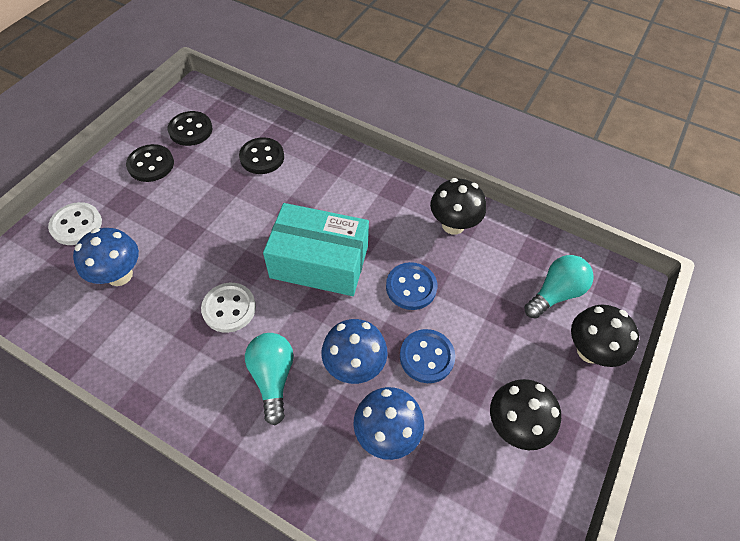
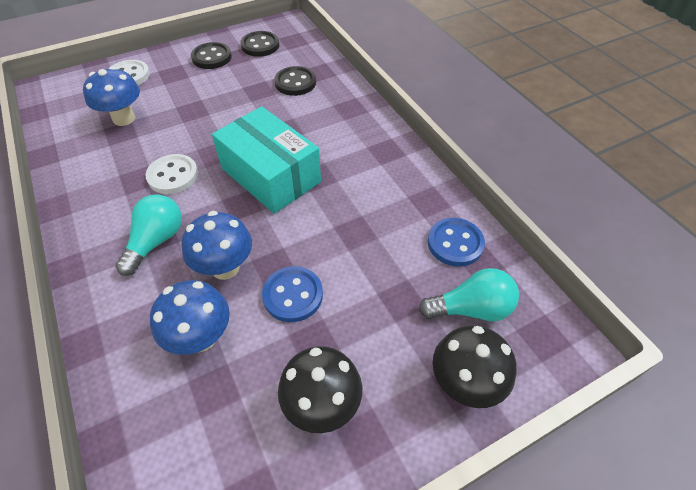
camera: 35 degrees right, 5 degrees down
(411, 287) = (330, 231): blue button -> blue button (455, 243)
(453, 225) = (415, 200): black mushroom -> none

